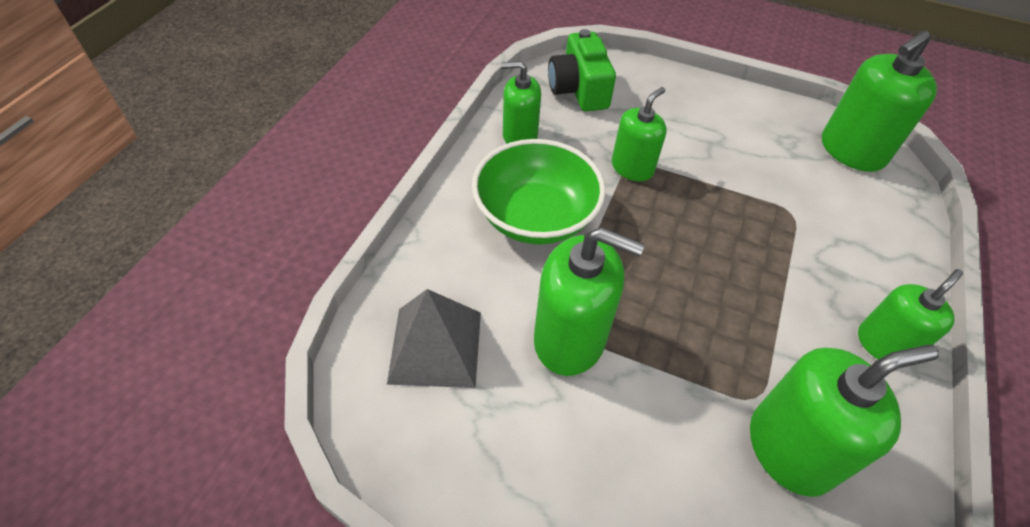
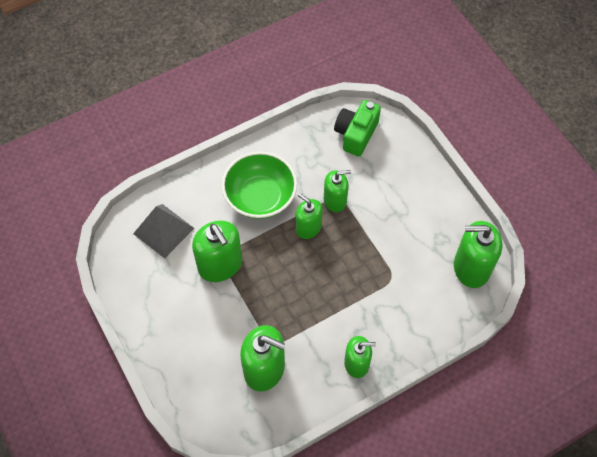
camera: 40 degrees right, 10 degrees up
(519, 136) = (295, 145): green soap dispenser -> green soap dispenser (308, 227)

